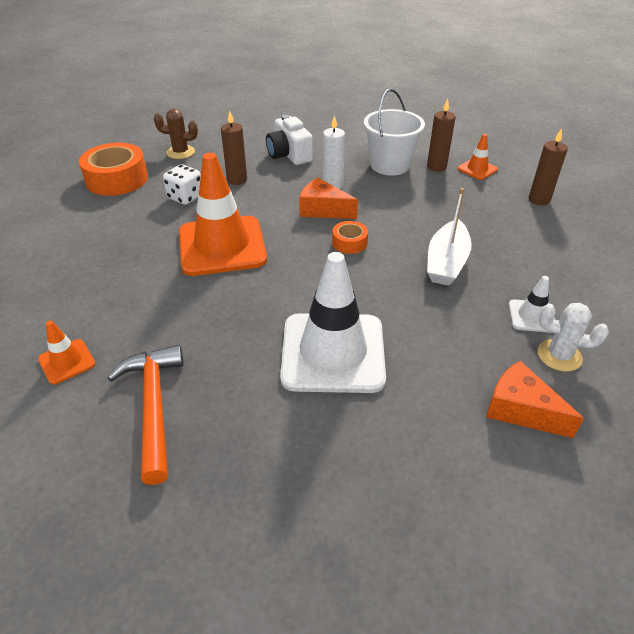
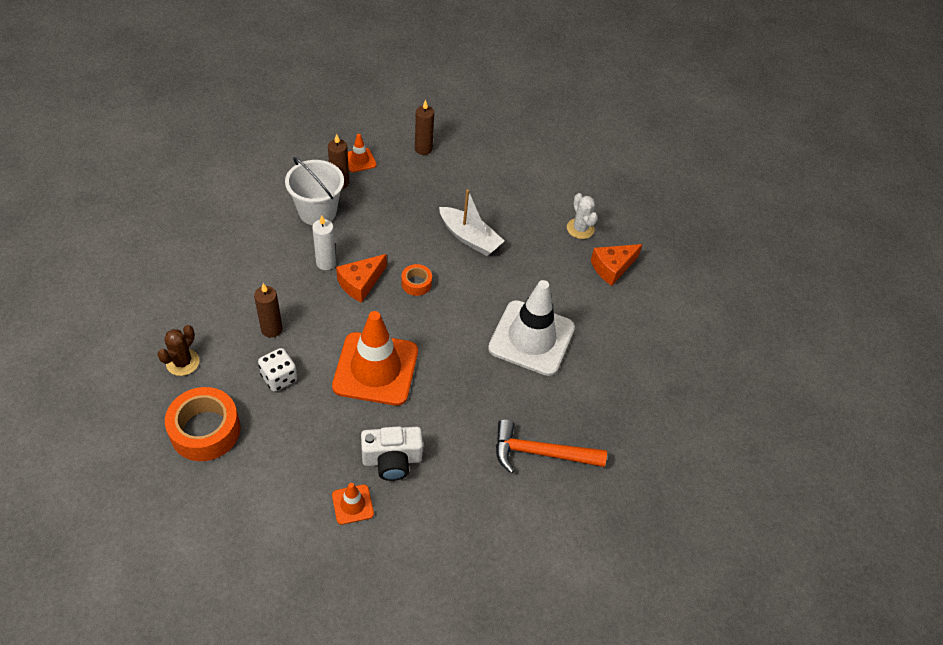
camera: 75 degrees left, 10 degrees up
(67, 361) = (473, 503): orange traffic cone -> orange traffic cone (352, 504)
(289, 155) = (250, 275): white camera -> white camera (392, 460)
(531, 316) = (543, 222): white traffic cone -> none
(559, 355) = (580, 228): white cactus -> white cactus turned 60 degrees counterclockwise

